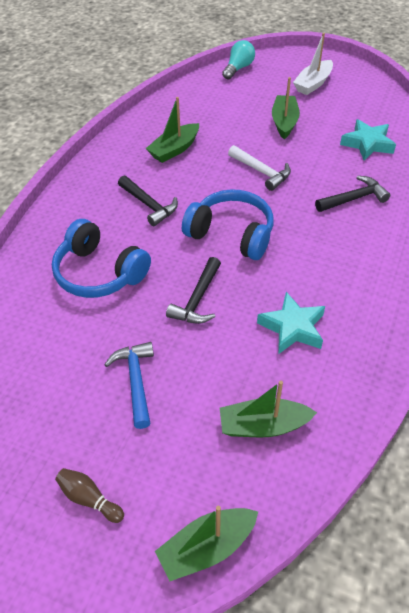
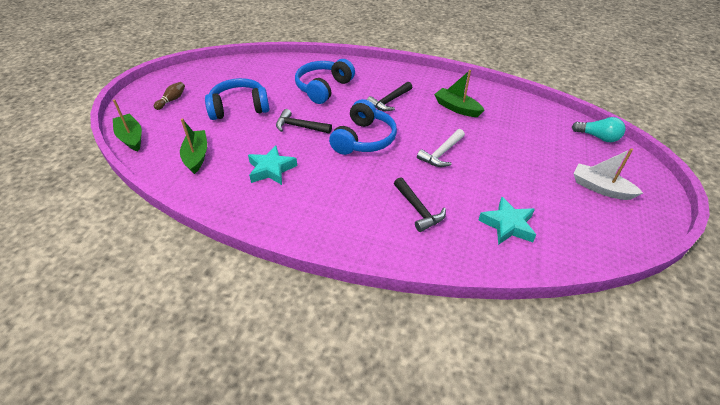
camera: 85 degrees right, 5 degrees down
(136, 381) = (239, 108): blue hammer -> blue headphones
(284, 122) = (520, 167): green boat -> none

